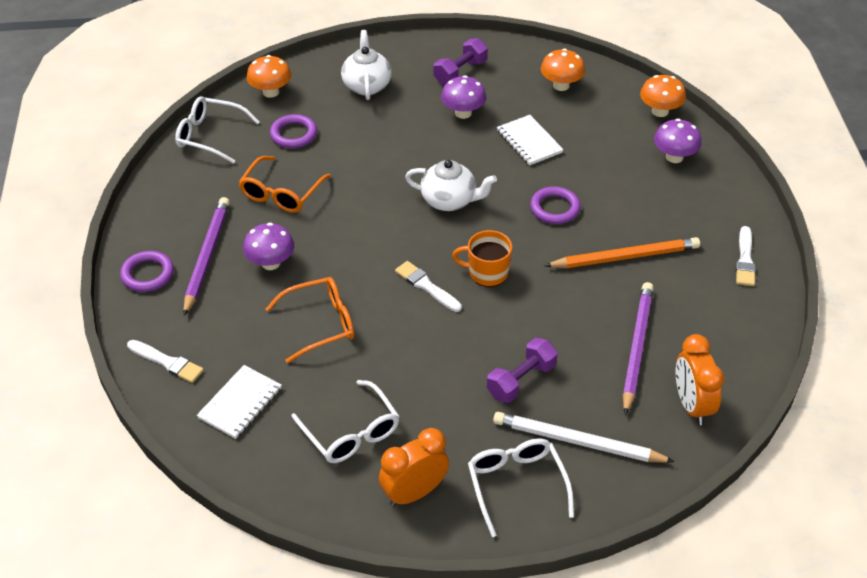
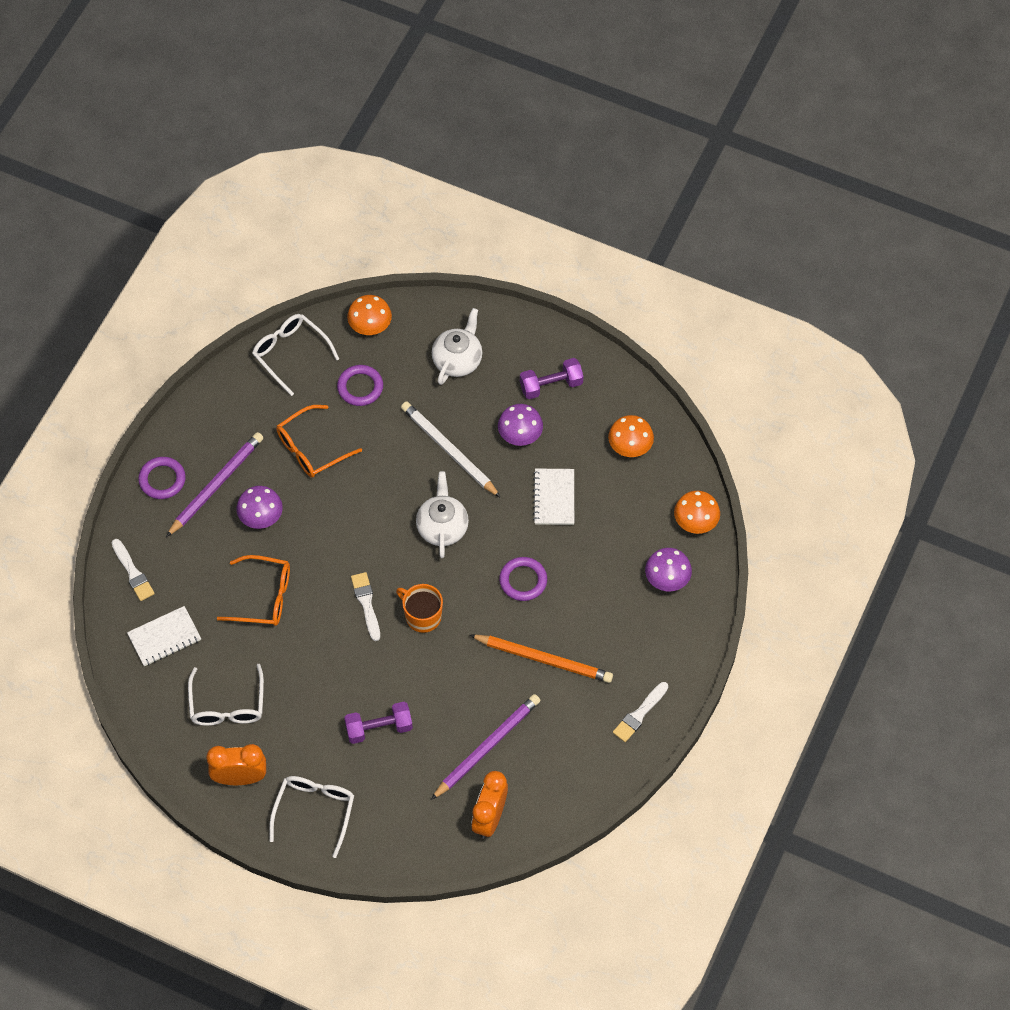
camera: 30 degrees right, 15 degrees up
(449, 201) = (442, 527): white teapot -> white teapot turned 135 degrees counterclockwise
(578, 442) = (382, 802): white pencil -> white pencil (449, 451)

